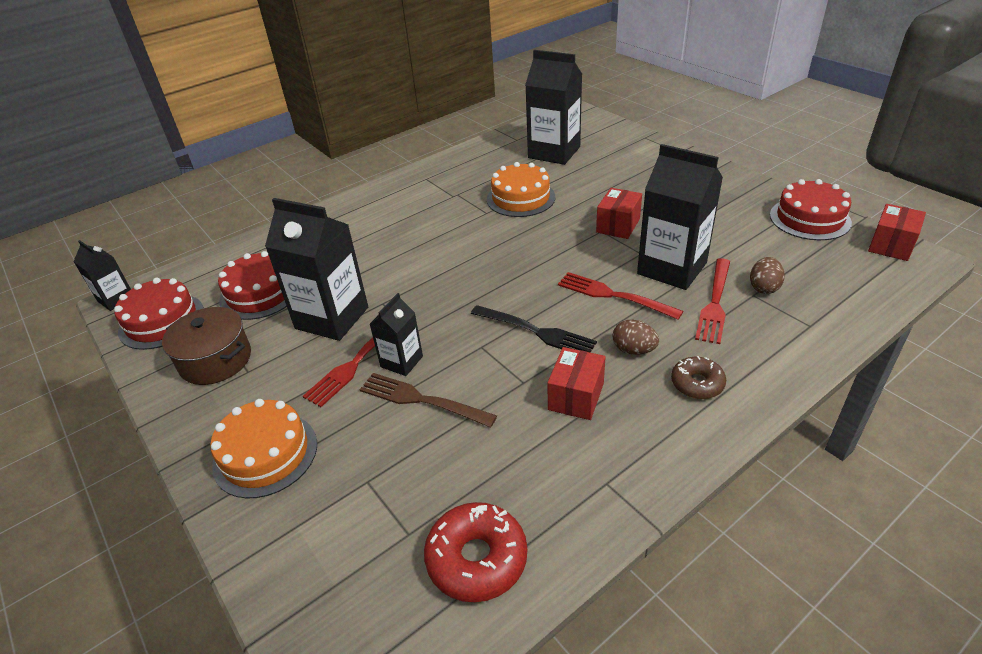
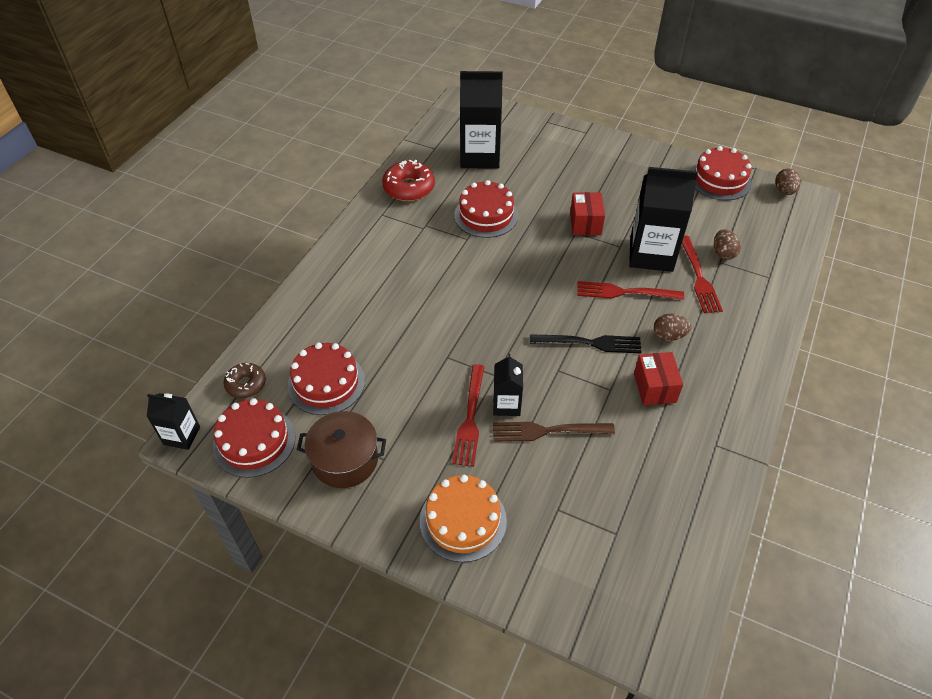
camera: 30 degrees left, 10 degrees up
(332, 318) = (415, 385): black carton -> none
(477, 559) = (672, 530): red donut -> red donut (409, 188)
(521, 198) = (486, 215): orange cake -> red cake
(697, 383) = (726, 349): brown donut -> brown donut (246, 384)
(891, 245) = (784, 191): red box -> brown egg

